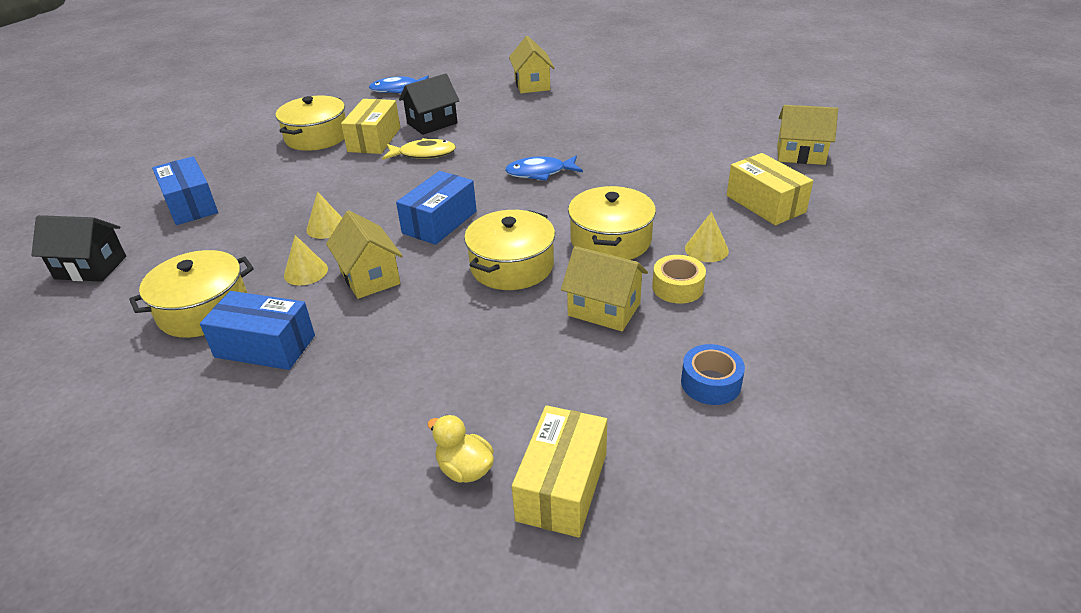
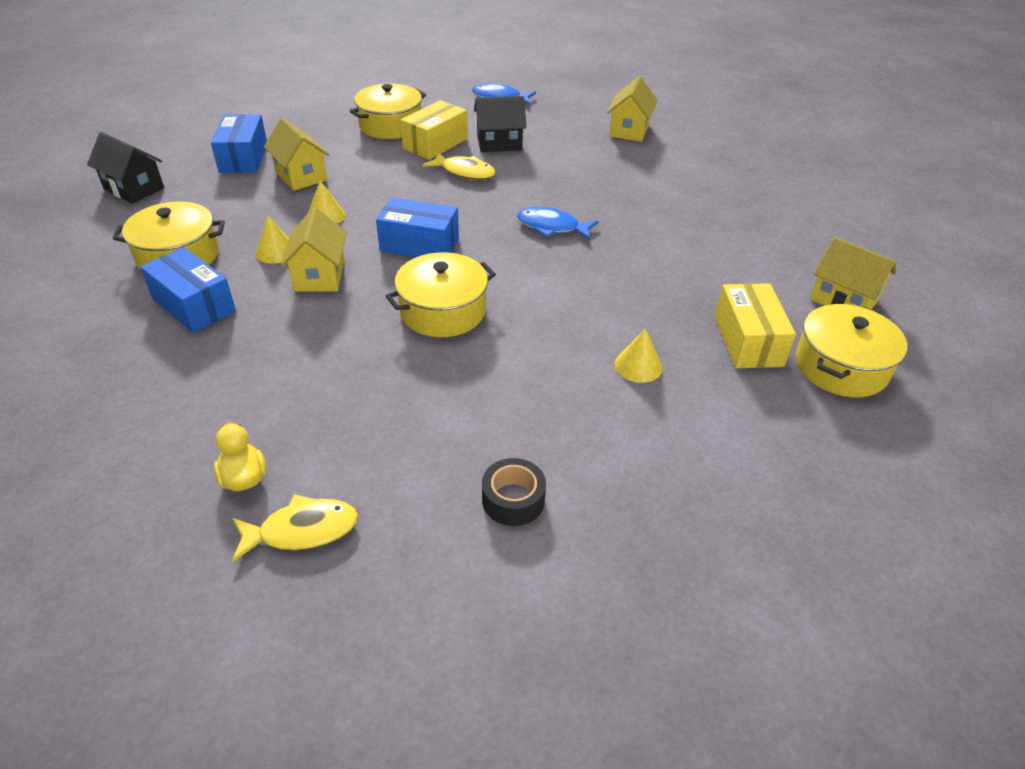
camera: 25 degrees right, 5 degrees up
(439, 222) = (419, 245): blue box -> blue box turned 45 degrees clockwise
(562, 486) = (302, 530): yellow box -> yellow fish
(604, 309) = (484, 386): yellow house -> yellow house (301, 176)
(611, 240) = (554, 320): yellow pot -> yellow pot (841, 367)
(677, 287) = (572, 393): yellow tape -> none
(710, 383) = (513, 500): blue tape -> black tape

